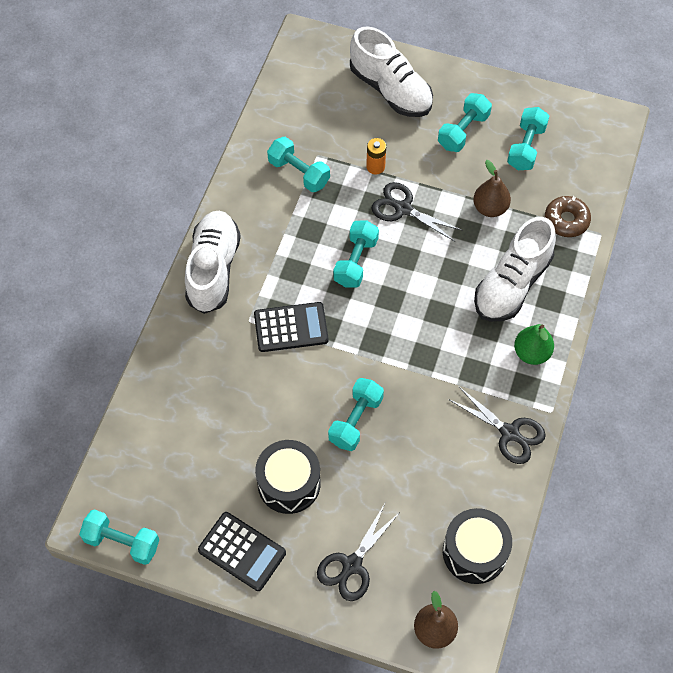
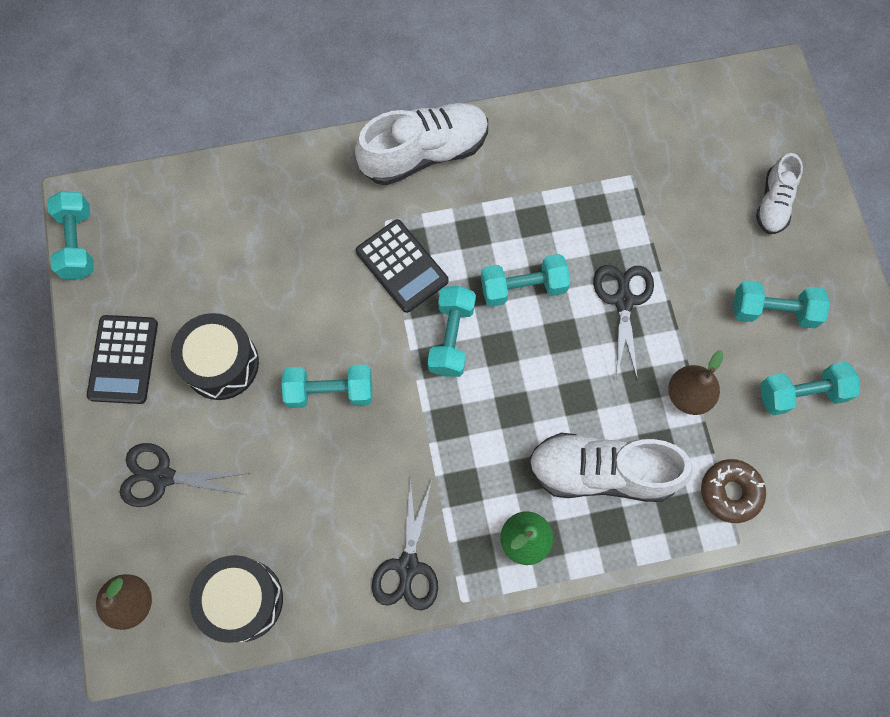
camera: 60 degrees right, 10 degrees up
(299, 173) = (597, 169): turquoise dumbbell -> turquoise dumbbell (451, 337)
(375, 167) = (658, 242): orange battery -> none
(390, 89) = (773, 203): white shoe -> white shoe, size x0.57

